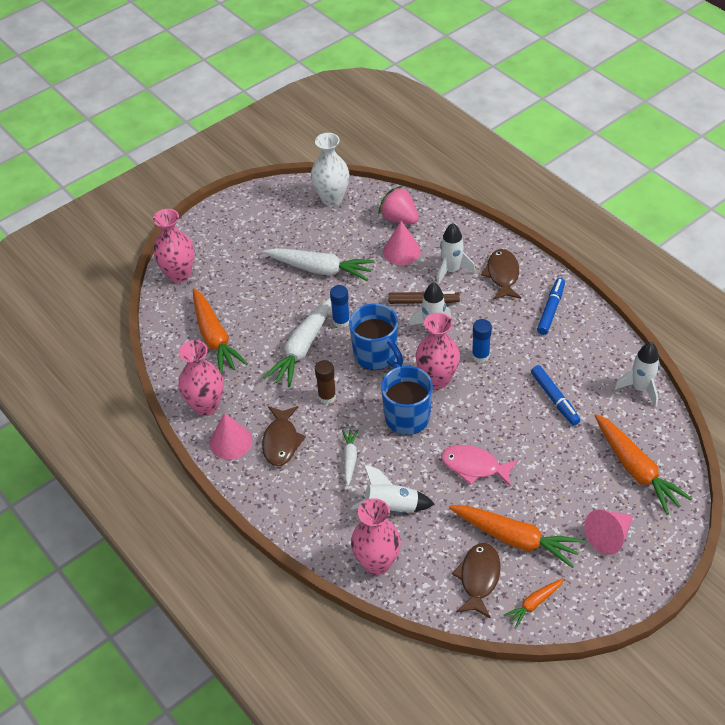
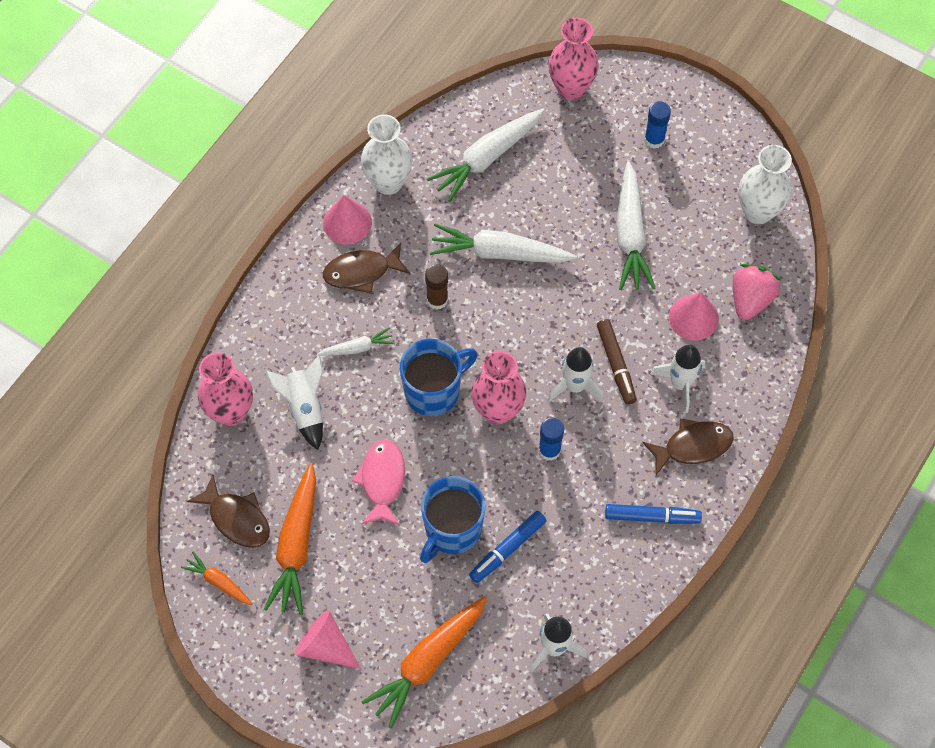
camera: 70 degrees right, 15 degrees up
(206, 406) = (388, 182): pink vase -> white vase
(215, 338) = (486, 158): orange carrot -> white carrot
(341, 321) = (554, 282): blue glue stick -> blue glue stick (654, 139)
(376, 355) = (514, 334): blue mug -> blue mug (452, 530)
(478, 578) = (236, 518): brown fish -> brown fish turned 45 degrees clockwise

